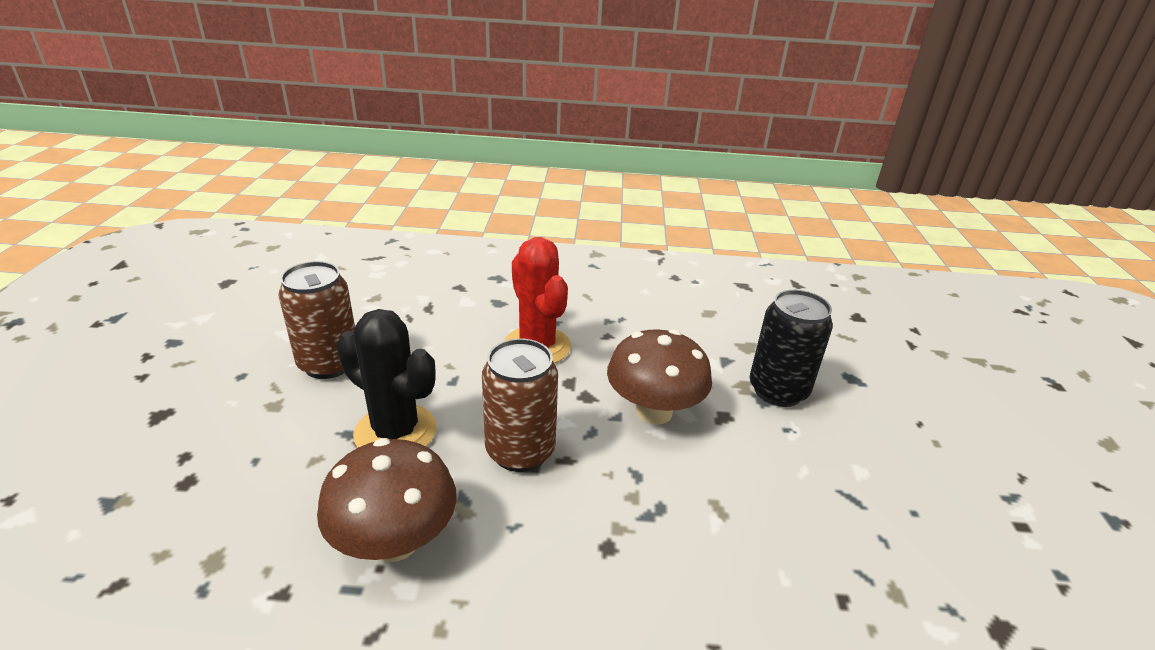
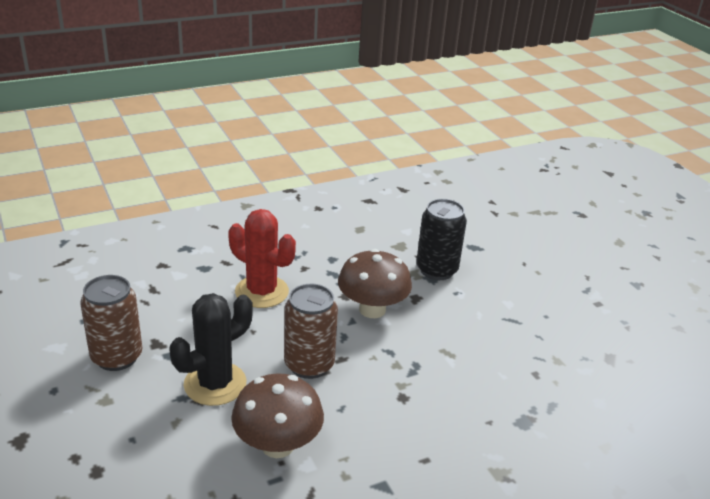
camera: 30 degrees left, 0 degrees up
(395, 432) = (215, 384): black cactus -> black cactus turned 45 degrees counterclockwise

